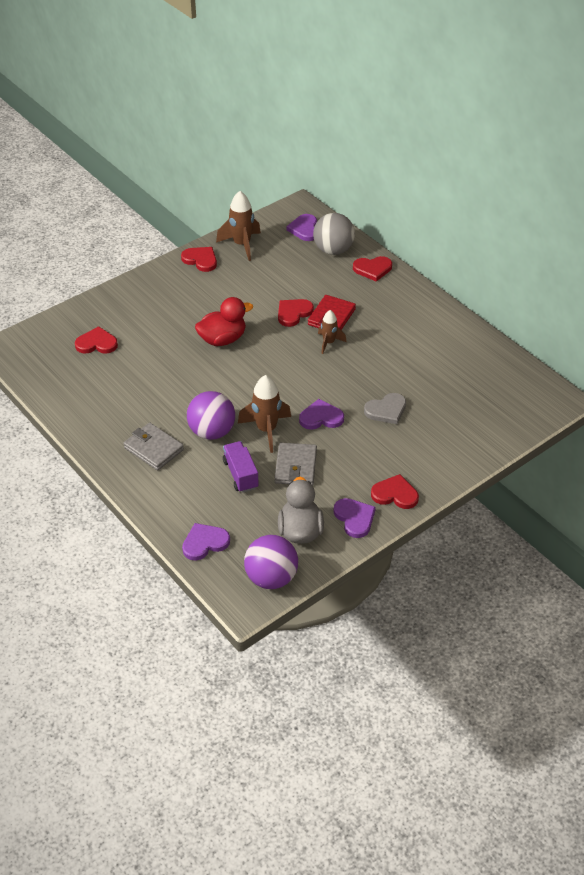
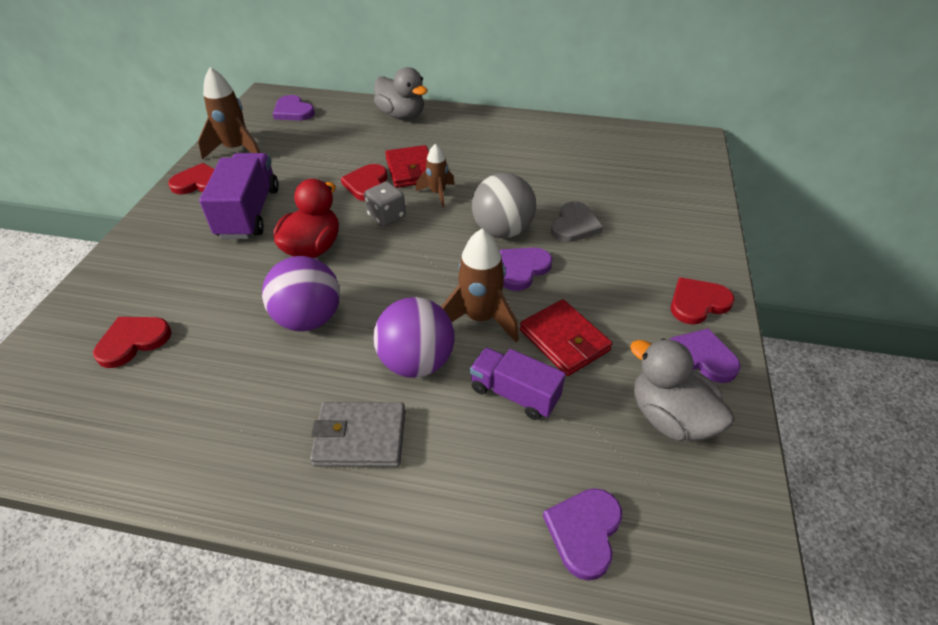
camera: 40 degrees left, 0 degrees up
(209, 297) = (249, 213): none -> purple truck
(271, 578) = (725, 514): purple ball -> purple ball (309, 319)
(282, 342) = (386, 216): none -> grey dice
(295, 467) = (564, 340): grey wallet -> red wallet
(333, 250) = (344, 116): grey ball -> grey ball (502, 231)
(372, 269) = (401, 115): red heart -> grey duck

